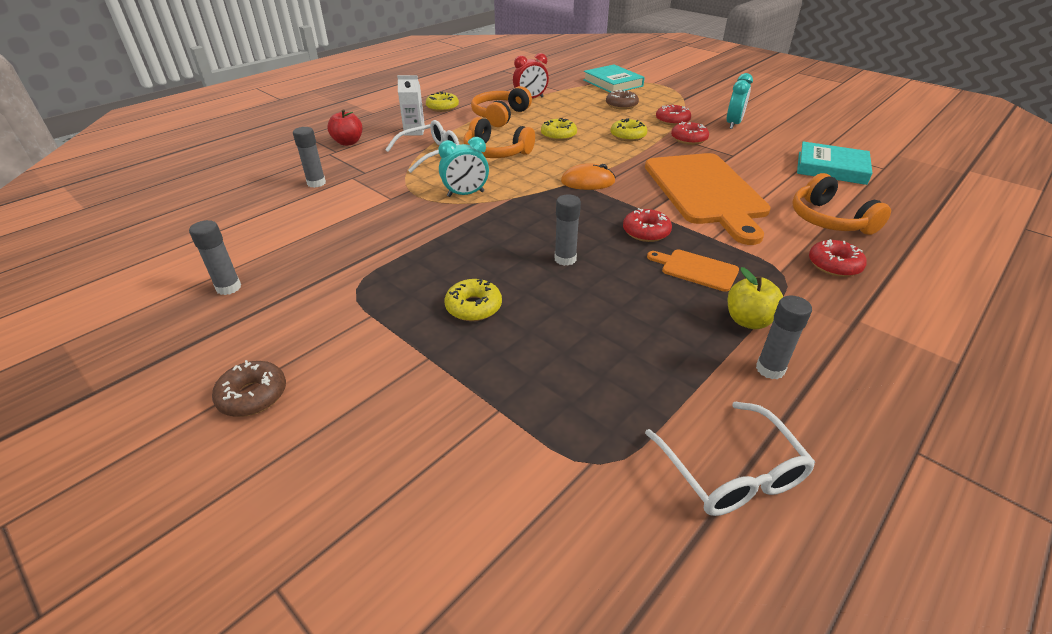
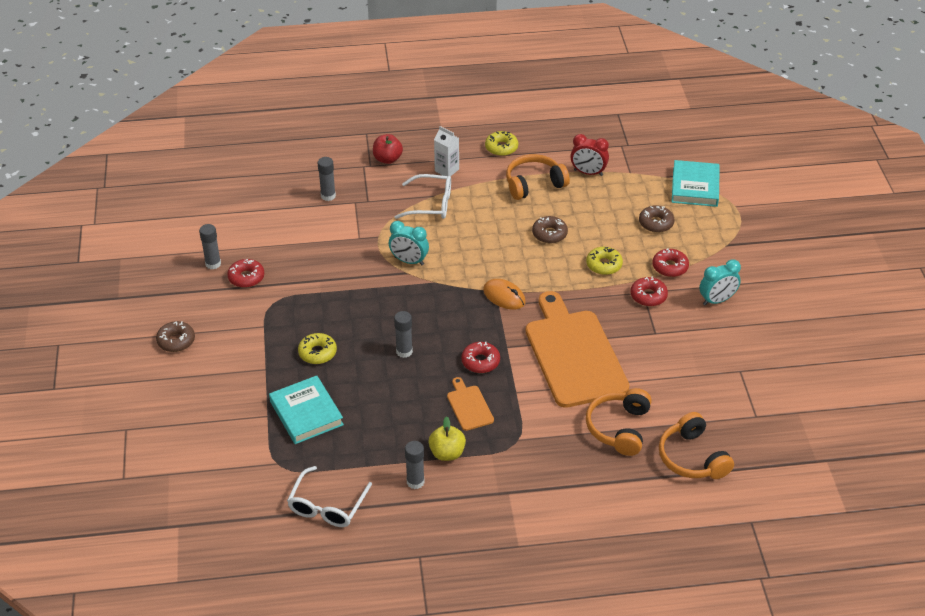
camera: 40 degrees right, 5 degrees up
(496, 152) = (478, 228): orange headphones -> orange headphones (692, 458)
(558, 135) = (549, 234): yellow donut -> brown donut
(706, 192) = (573, 354): orange cutting board -> orange cutting board turned 135 degrees clockwise
(831, 168) = (711, 390): turquoise book -> turquoise book (306, 413)
(834, 265) = (558, 457): red donut -> red donut (246, 277)

